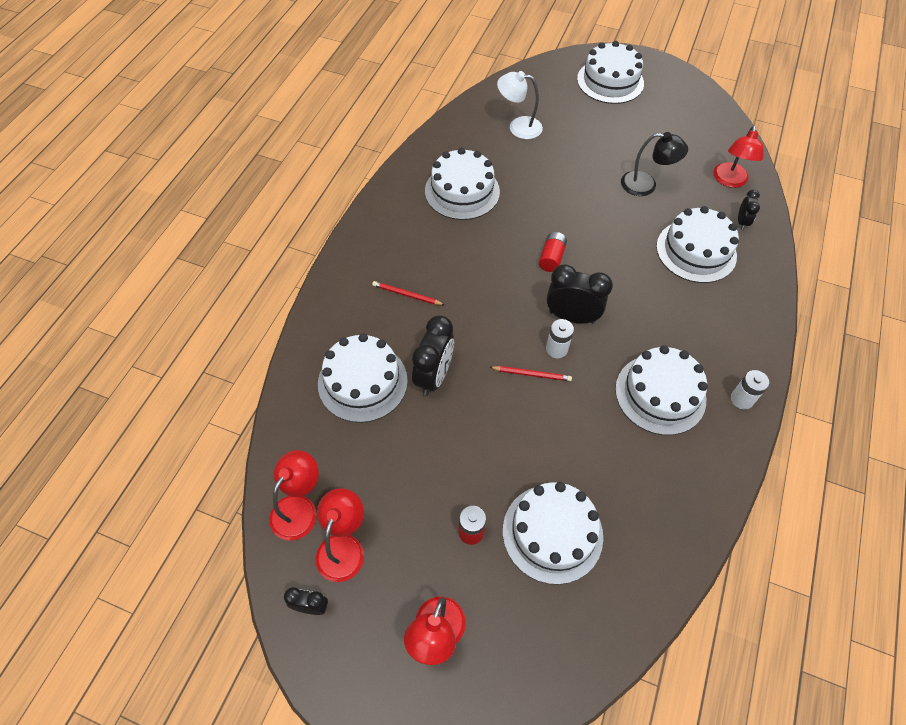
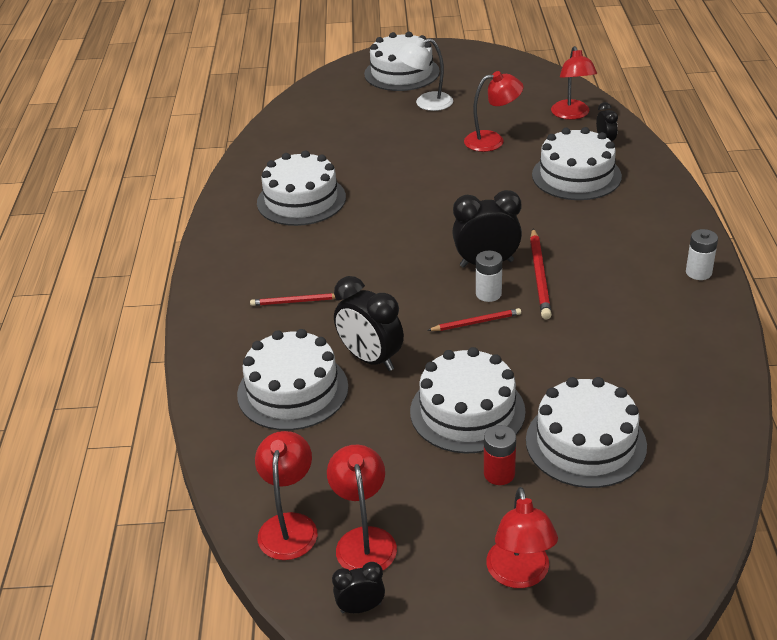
camera: 20 degrees left, 20 degrees down
(433, 376) = (370, 359): black clock -> black clock turned 135 degrees clockwise
(518, 127) = (328, 132): white lamp -> white lamp (426, 103)
(551, 258) = (434, 224): red battery -> none
(607, 348) = (540, 276): none -> red pencil
(646, 185) = (492, 140): black lamp -> red lamp
(660, 394) = (617, 294): white cake -> white cake (467, 411)

